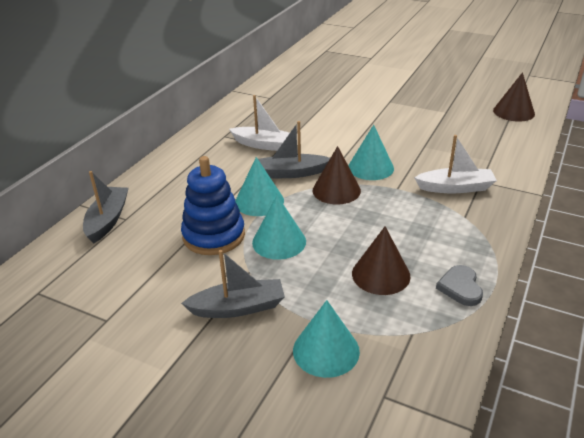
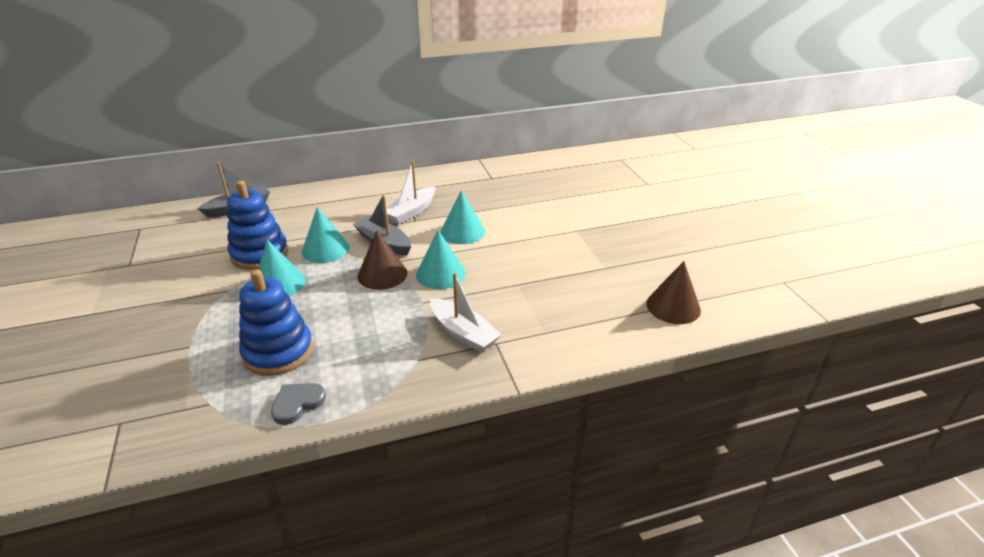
camera: 45 degrees right, 0 degrees up
(238, 307) = (180, 306): grey boat -> none
(264, 145) = (411, 212): white boat -> white boat turned 60 degrees clockwise
(326, 350) = (156, 369): turquoise cone -> turquoise cone (462, 232)
(381, 274) = (278, 352): brown cone -> blue stacking toy

